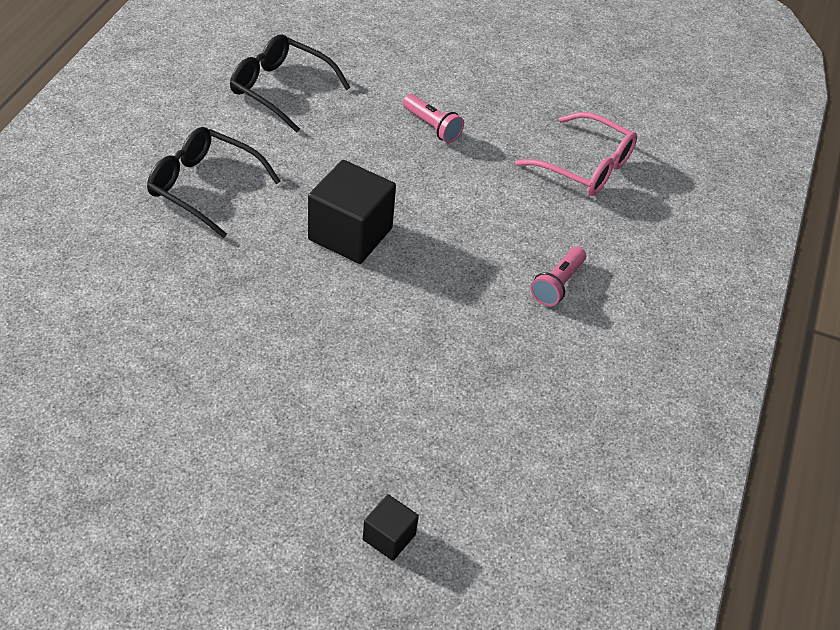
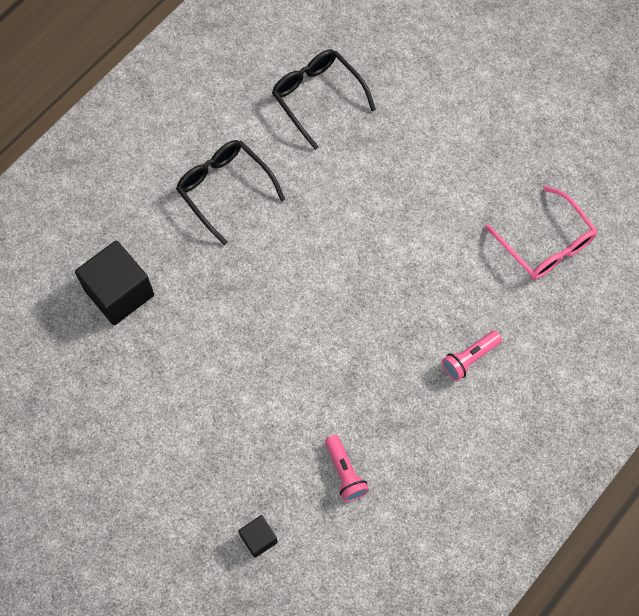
camera: 25 degrees right, 20 degrees up
(350, 234) = (323, 265): black cube -> black cube (119, 292)
(432, 126) = (430, 168): pink flashlight -> pink flashlight (345, 472)

